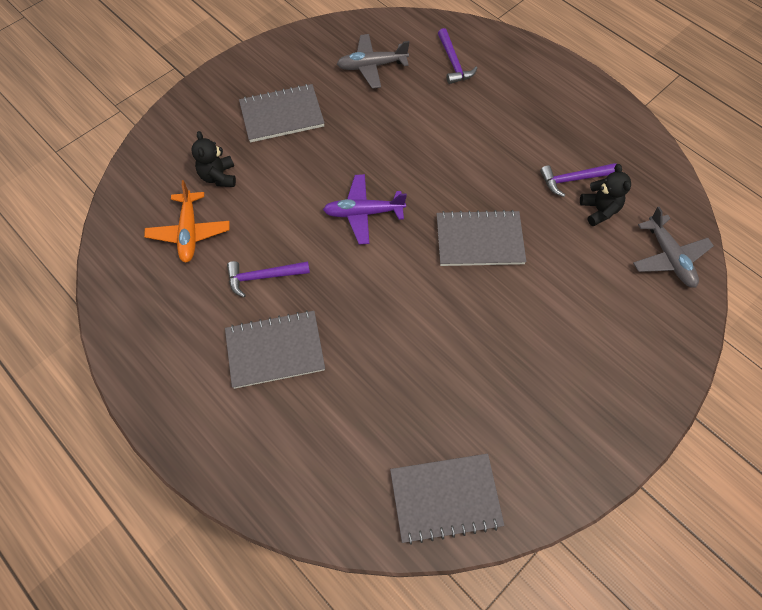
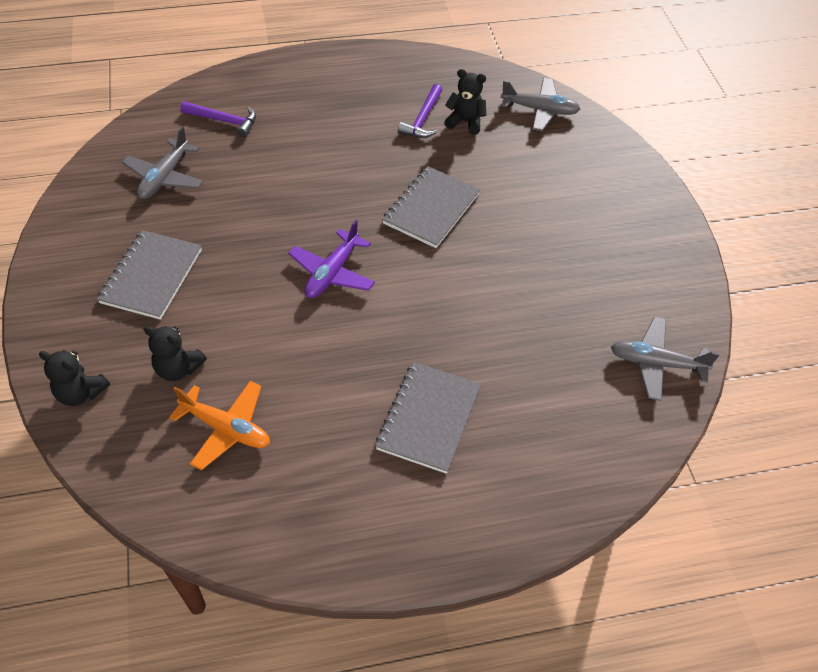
camera: 60 degrees left, 10 degrees down
(168, 140) = (81, 392): none -> black teddy bear
(263, 277) = (337, 388): purple hammer -> none
(445, 498) = (656, 363): grey notebook -> grey plane

